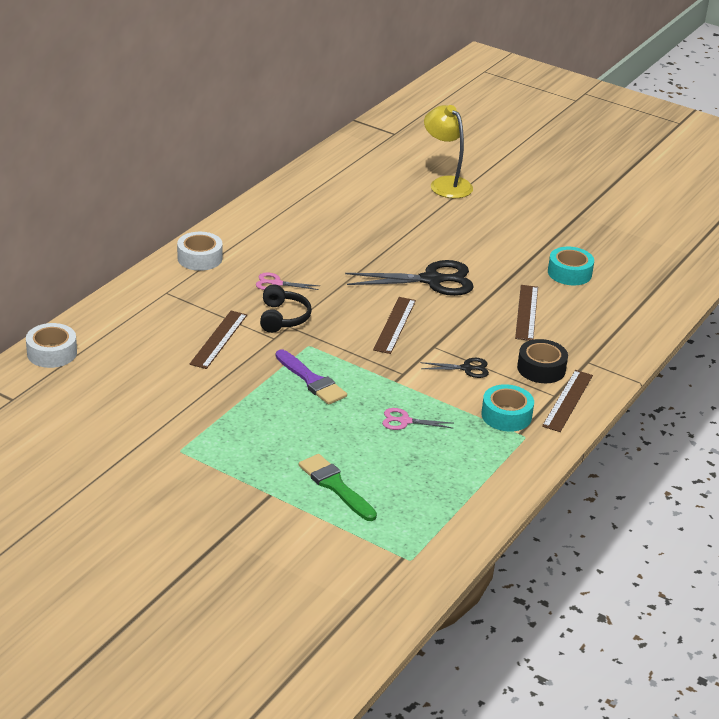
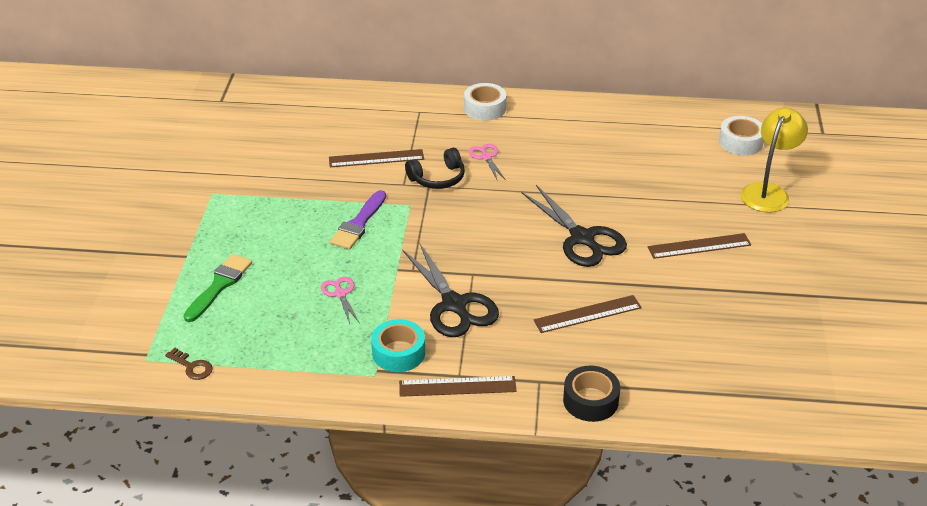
camera: 65 degrees right, 5 degrees up
(52, 353) = (291, 94): white tape -> white tape (740, 142)
(394, 325) = (485, 240): brown ruler -> brown ruler (699, 246)
(442, 533) = (192, 367): none -> brown key
(466, 368) = (454, 305): black scissors -> black scissors, size x2.02
(541, 369) = (497, 352): black tape -> black tape (590, 400)
(569, 273) = (692, 322): turquoise tape -> none

